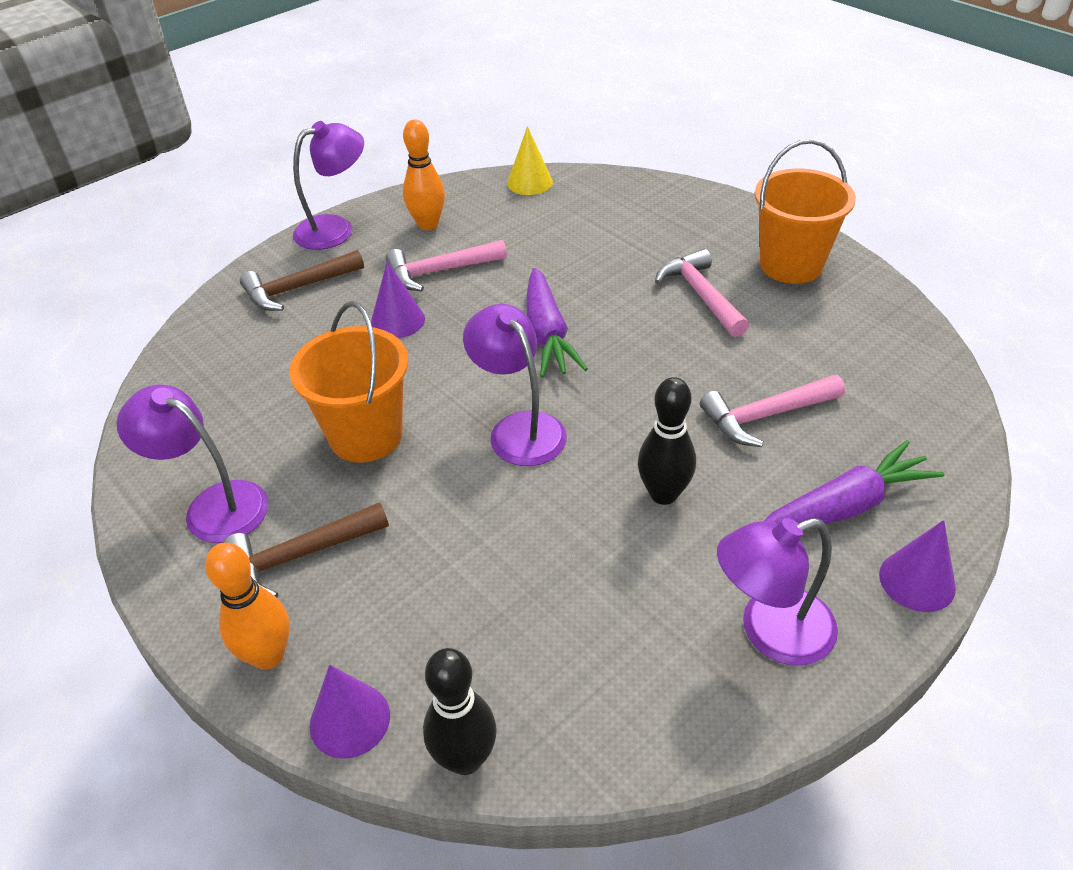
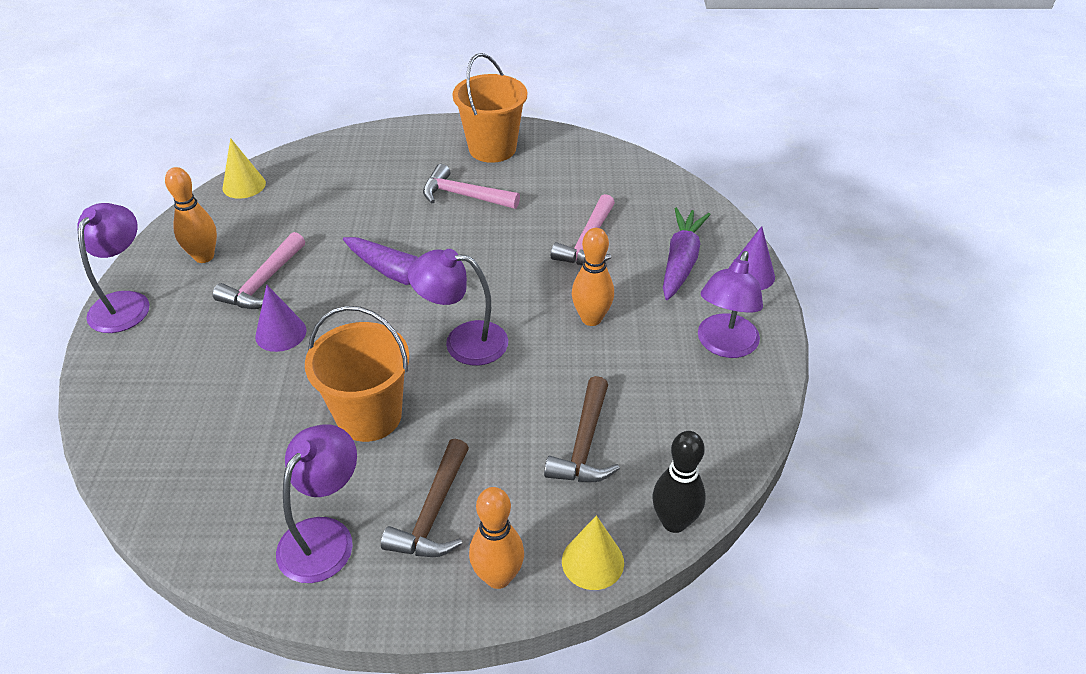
camera: 50 degrees left, 0 degrees up
(213, 505) = (324, 536): purple lamp -> purple lamp turned 135 degrees clockwise
(298, 288) = (161, 362): brown hammer -> brown hammer (584, 444)
(350, 720) = (592, 561): purple cone -> yellow cone
(663, 494) = (591, 318): black bowling pin -> orange bowling pin

